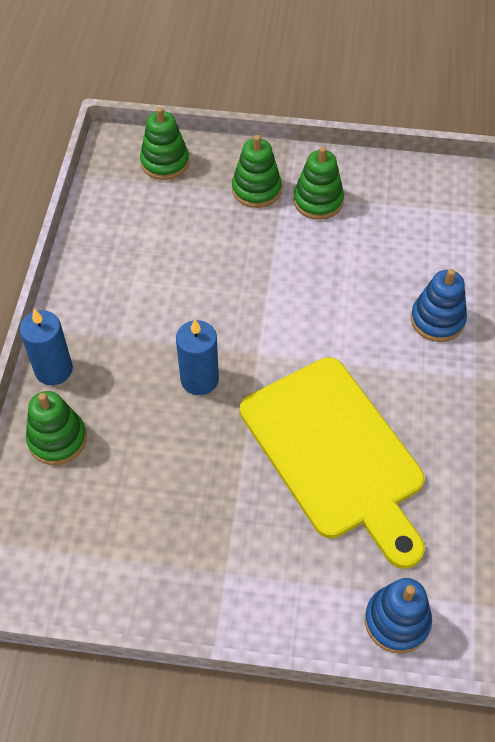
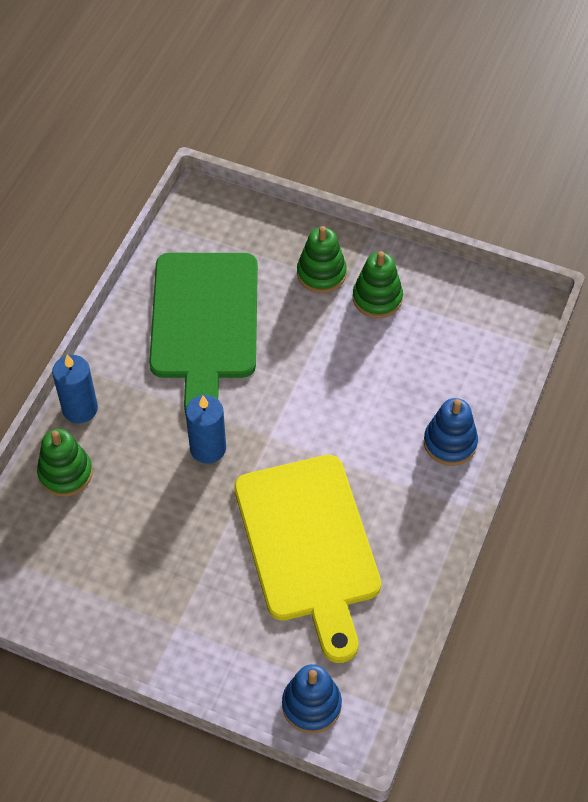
camera: 15 degrees right, 0 degrees up
(156, 259) = (204, 323): none -> green cutting board
(165, 162) = (242, 226): green stacking toy -> none

